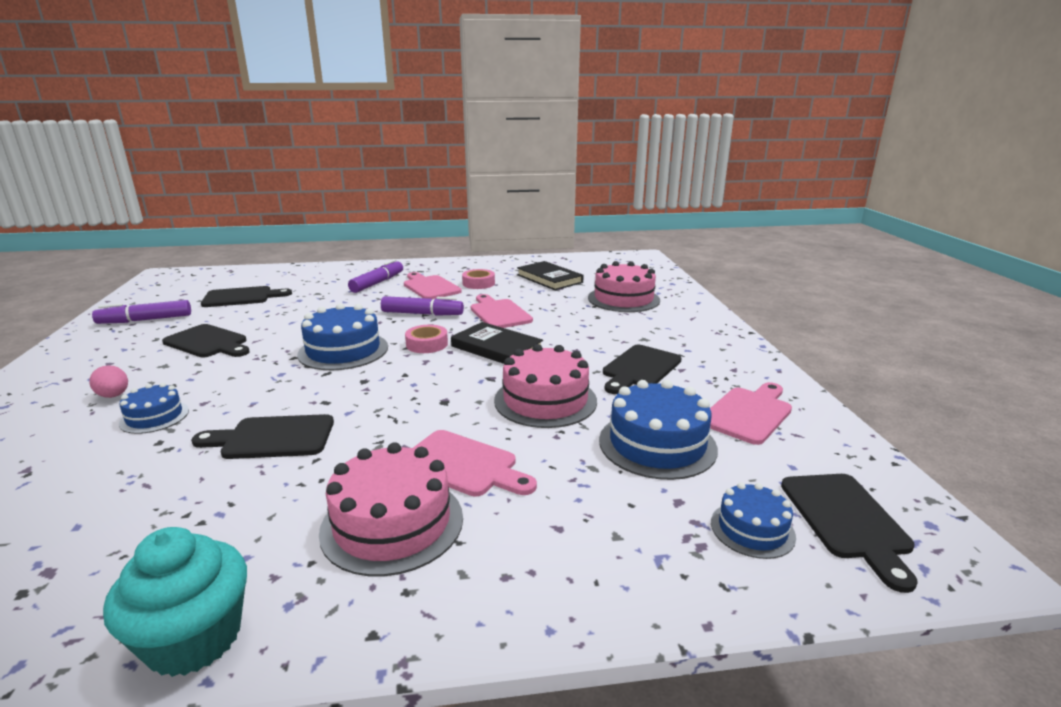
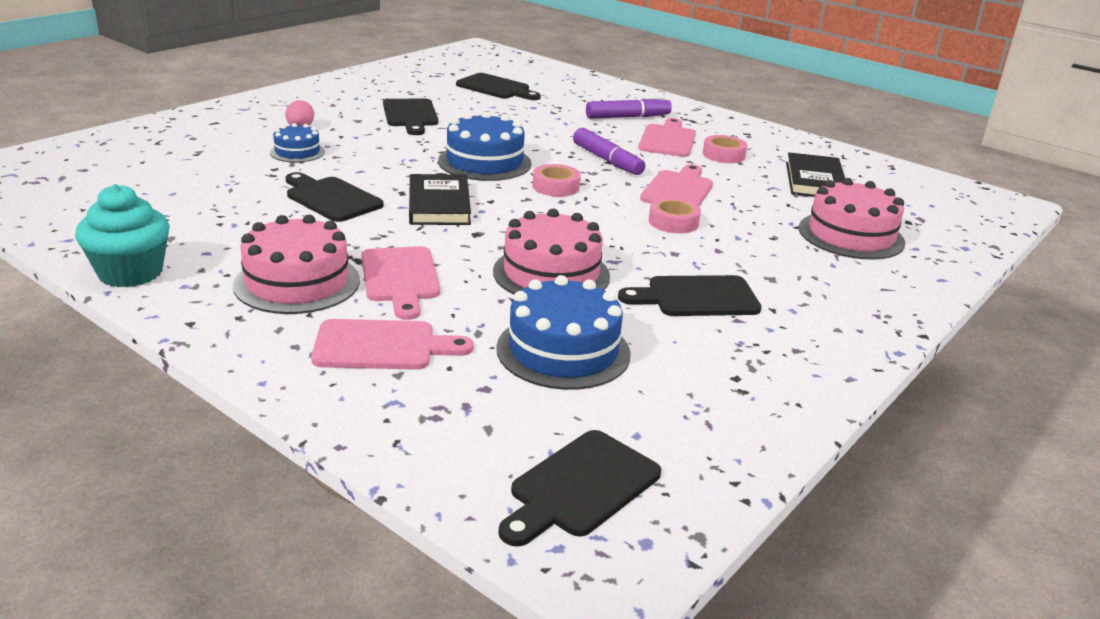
camera: 45 degrees right, 5 degrees up
(145, 320) = (403, 81): purple marker -> none
(496, 348) = (606, 217): black book -> black book (439, 204)
(537, 333) = (673, 222): none -> pink tape
(748, 413) = (707, 384): pink cutting board -> pink cutting board (382, 346)
(752, 529) = (493, 436): blue cake -> none

